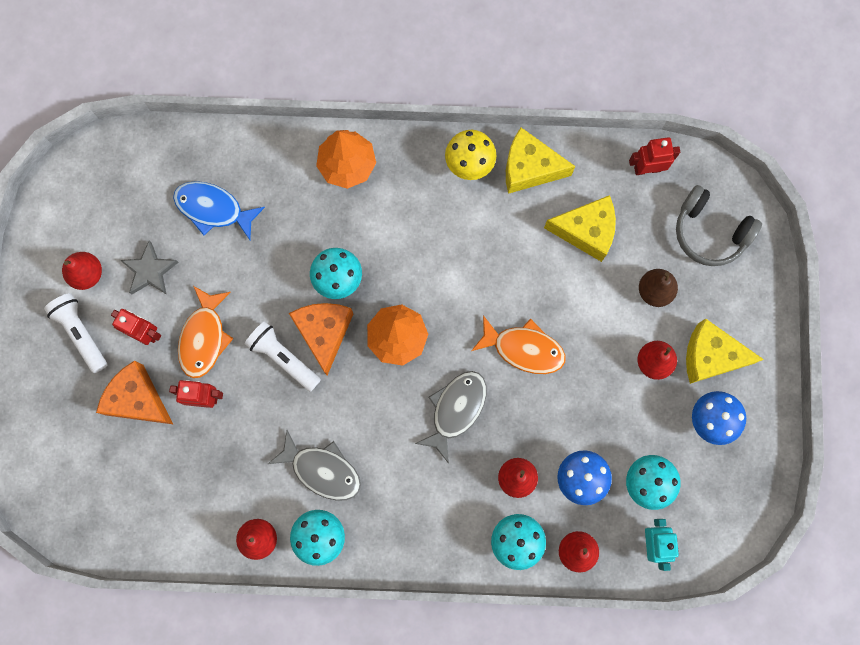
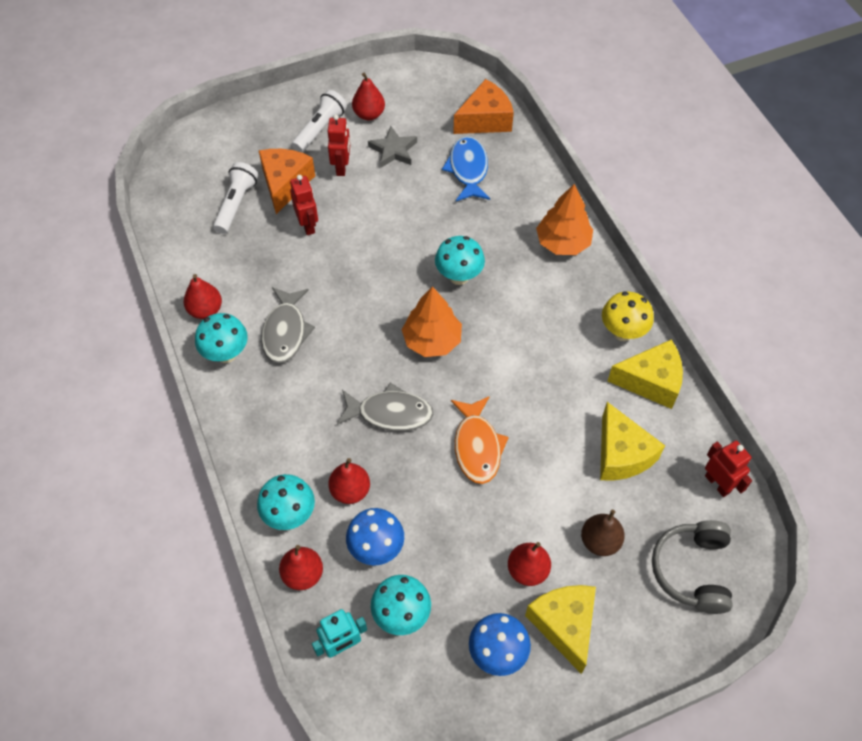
camera: 65 degrees right, 20 degrees down
(204, 337) = (358, 205): orange fish -> none
(283, 358) = (369, 265): white flashlight -> white flashlight (236, 204)
(324, 333) = (406, 285): orange cheese -> orange cheese (485, 120)
(529, 168) = (651, 381): yellow cheese -> yellow cheese turned 105 degrees clockwise

